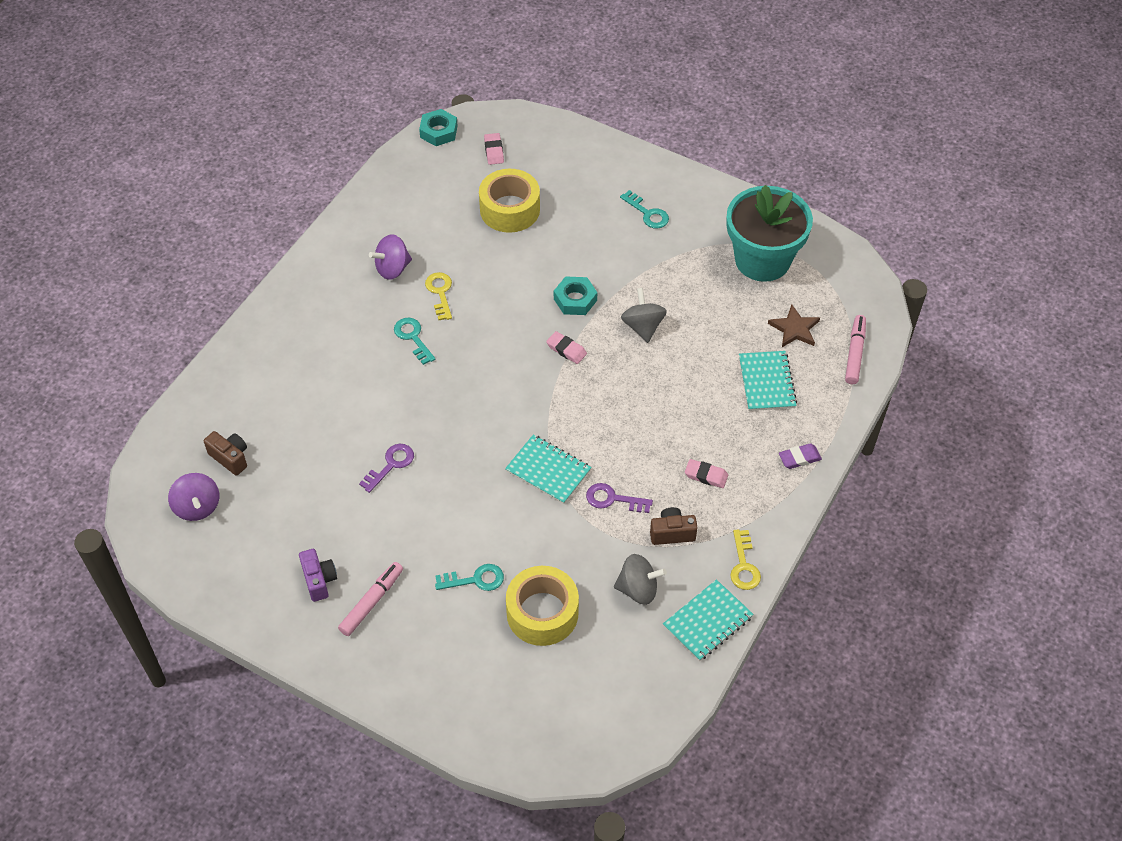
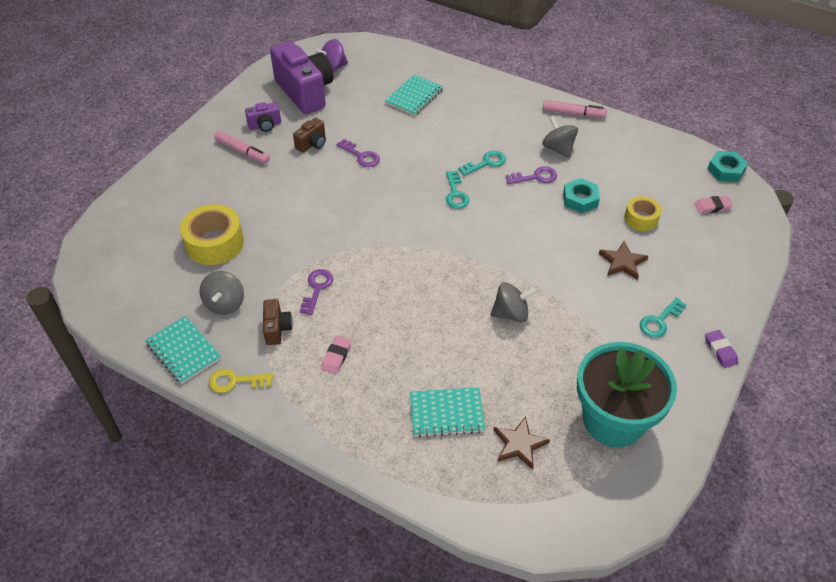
camera: 90 degrees right, 5 degrees down
(230, 458) = (372, 79): brown camera -> brown camera (312, 144)
(250, 537) = (305, 92): none -> purple camera
(392, 268) = (558, 149): purple spinning top -> grey spinning top
(440, 293) = (535, 177): yellow key -> purple key
(475, 579) = (251, 204): turquoise key -> turquoise key (455, 193)
(510, 209) = (641, 219): yellow tape -> yellow tape, size x0.59
(548, 470) = (349, 246): turquoise notebook -> turquoise notebook (414, 97)
(566, 350) = (479, 258): pink eraser -> none
(572, 232) = (622, 262): none -> brown star
(575, 300) = (538, 264): turquoise nut -> turquoise nut (580, 199)
(799, 458) = (351, 436): purple eraser -> purple eraser (720, 351)
(854, 354) = (489, 502): pink marker -> pink marker (573, 113)

